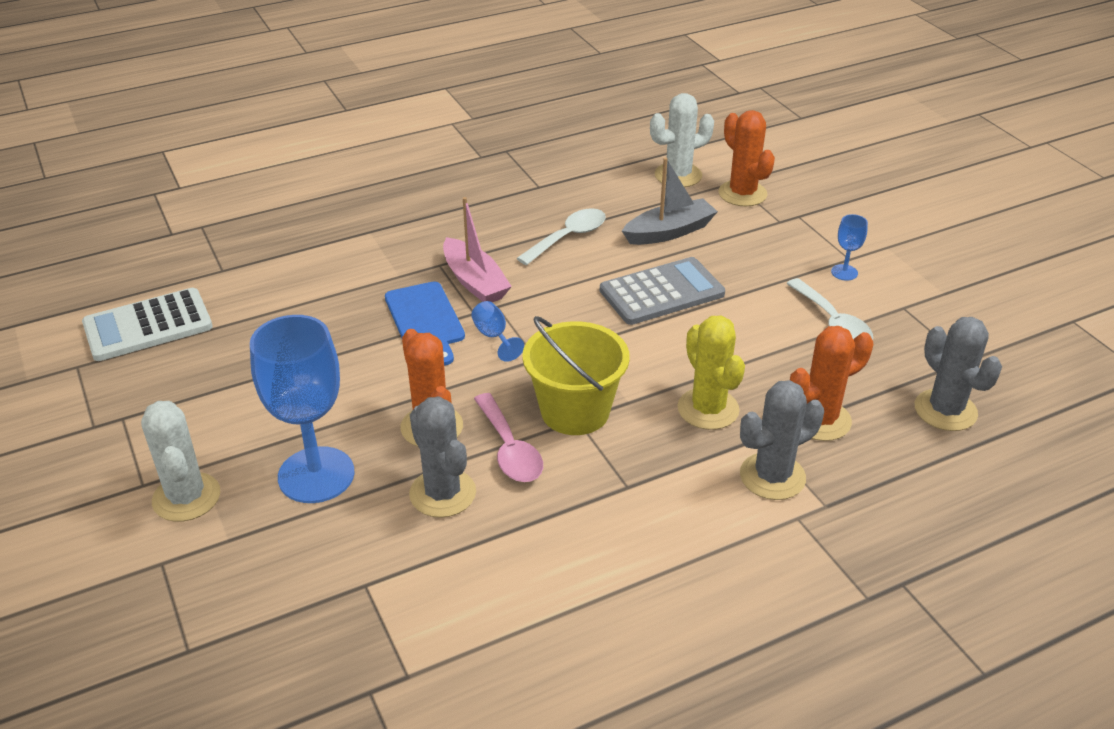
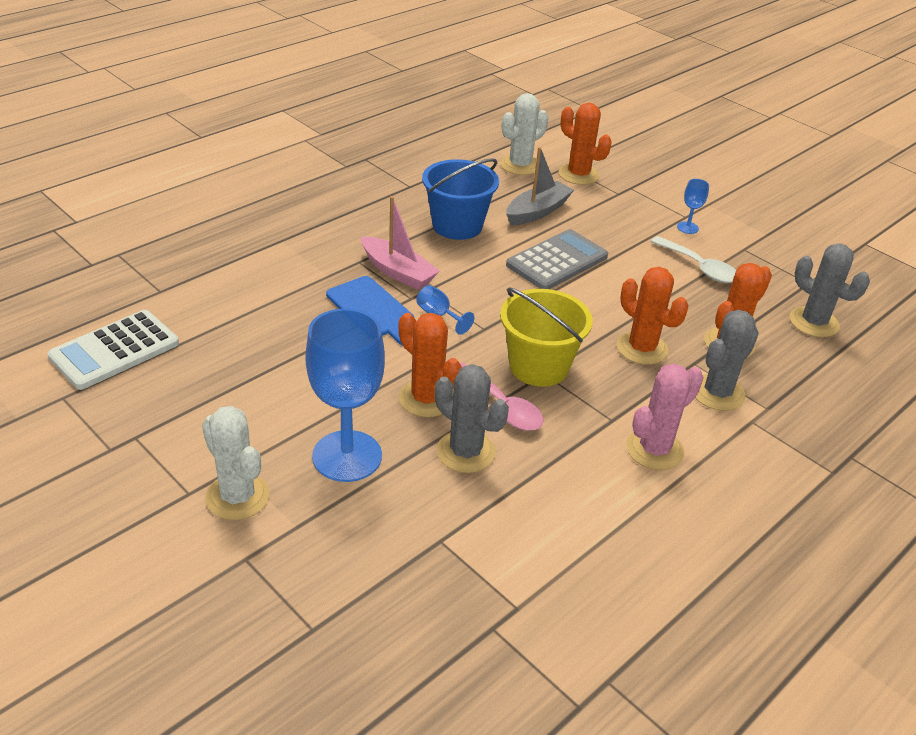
camera: 20 degrees left, 0 degrees up
(568, 237) = (457, 226): white spoon -> blue bucket
(658, 530) = (654, 450): none -> pink cactus
(708, 409) = (642, 348): yellow cactus -> orange cactus

